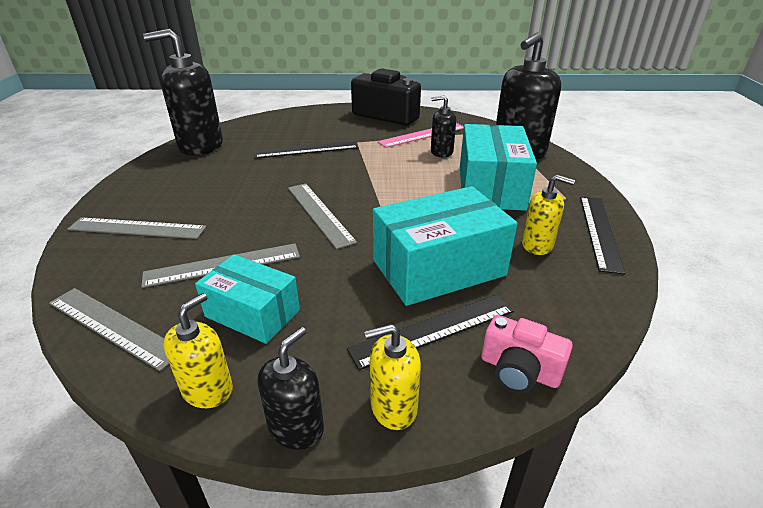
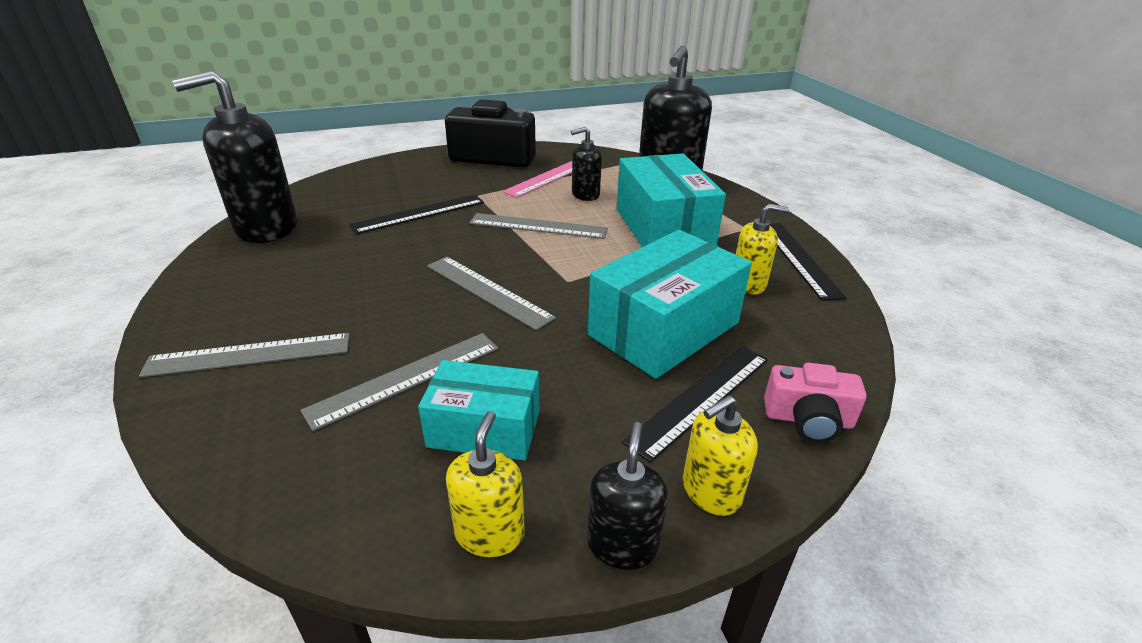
camera: 20 degrees left, 0 degrees up
(114, 326) = (307, 489): grey ruler -> grey ruler (538, 226)

